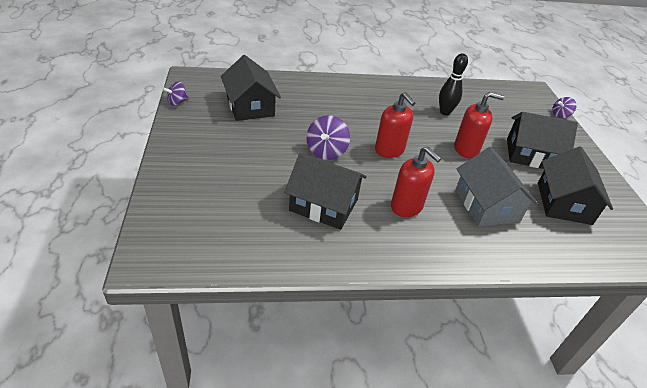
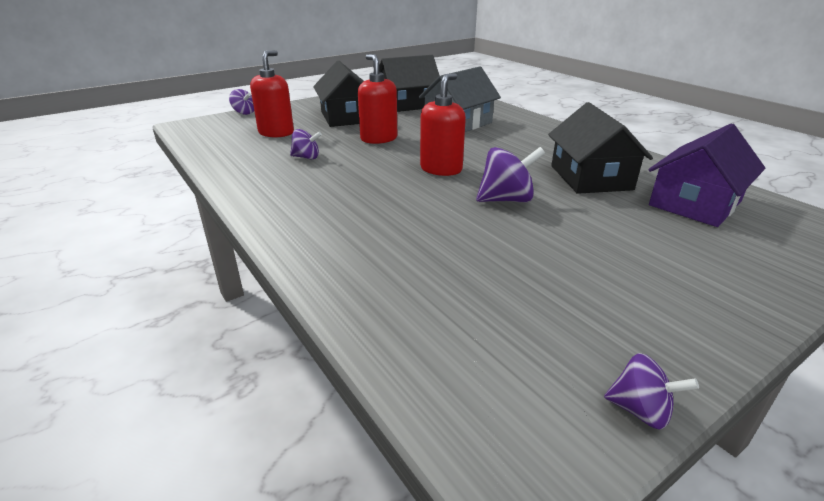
camera: 115 degrees left, 10 degrees down
(247, 224) = (695, 203): none -> purple house
(250, 106) = (501, 300): black house -> none
(406, 207) = (519, 146): red soap dispenser -> red soap dispenser (276, 133)
(445, 112) = (306, 157): black bowling pin -> purple spinning top

